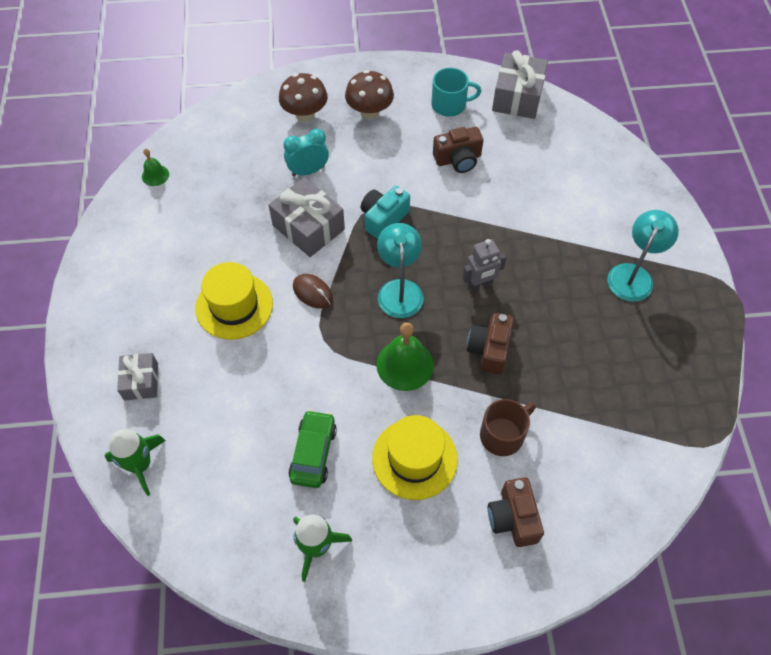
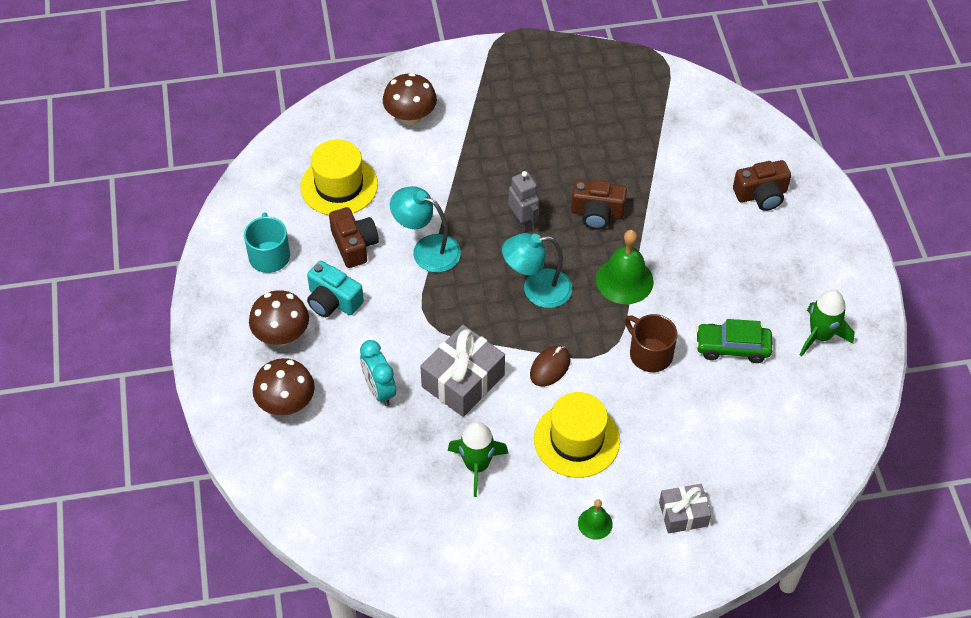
camera: 95 degrees left, 5 degrees down
(140, 464) = (775, 495): green rocket -> green rocket (477, 466)
(155, 175) = (395, 558): green bell -> green bell (595, 523)
(383, 218) = (444, 310): turquoise camera -> turquoise camera (333, 301)
(414, 458) = (721, 267): yellow hat -> yellow hat (339, 186)
(502, 435) = (685, 202): brown mug -> brown mug (650, 354)
(517, 97) = (256, 192): grey gift -> none
(609, 204) = (410, 117): none -> brown mushroom
(633, 275) = (496, 102): turquoise lamp -> turquoise lamp (427, 250)

